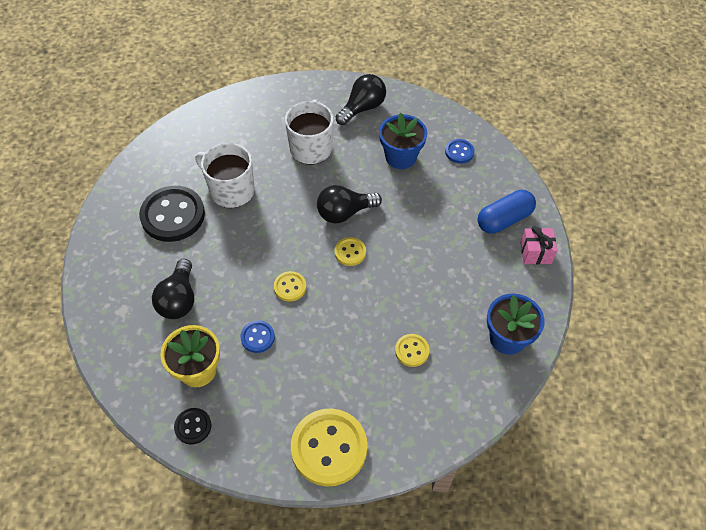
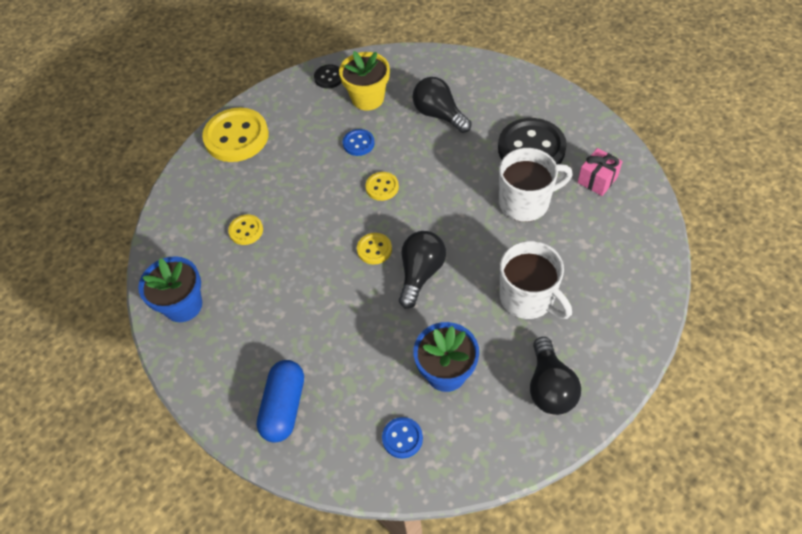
camera: 135 degrees right, 0 degrees up
(535, 252) = (225, 402): pink gift -> pink gift (597, 180)

